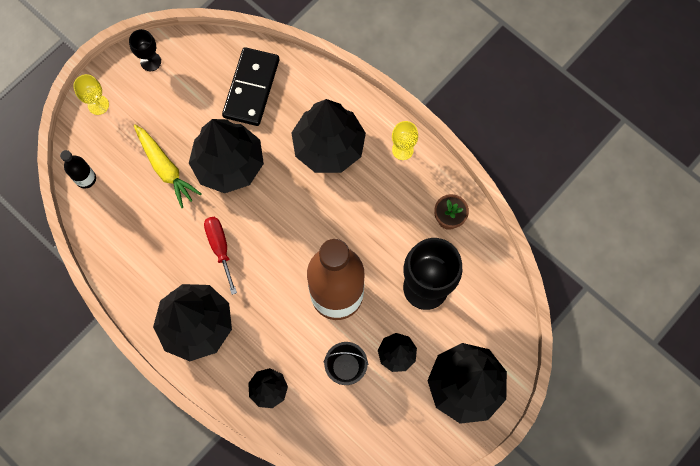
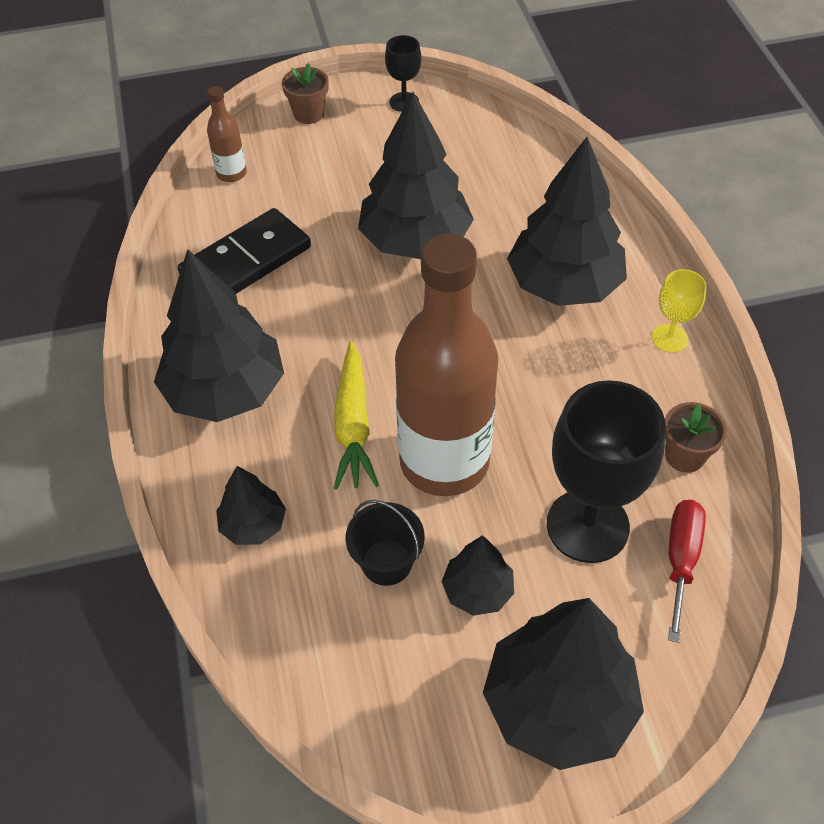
camera: 35 degrees right, 20 degrees down
(86, 179) = (231, 173): black bottle -> brown bottle
(98, 105) = (308, 114): yellow goblet -> brown flower pot
(166, 168) = (333, 208): yellow carrot -> yellow carrot (353, 425)
(220, 248) = (329, 322): red screwdriver -> red screwdriver (681, 560)
(251, 88) = (506, 179): black domino -> black domino (246, 261)

